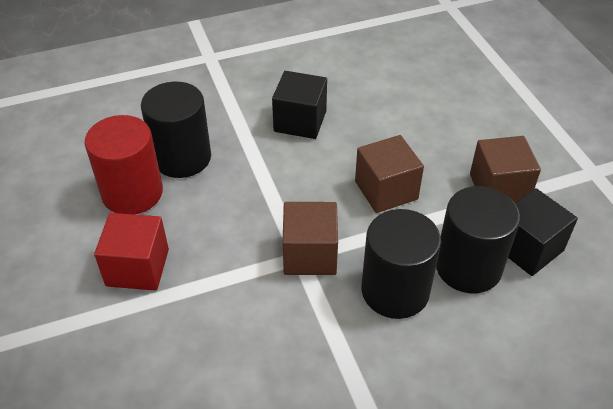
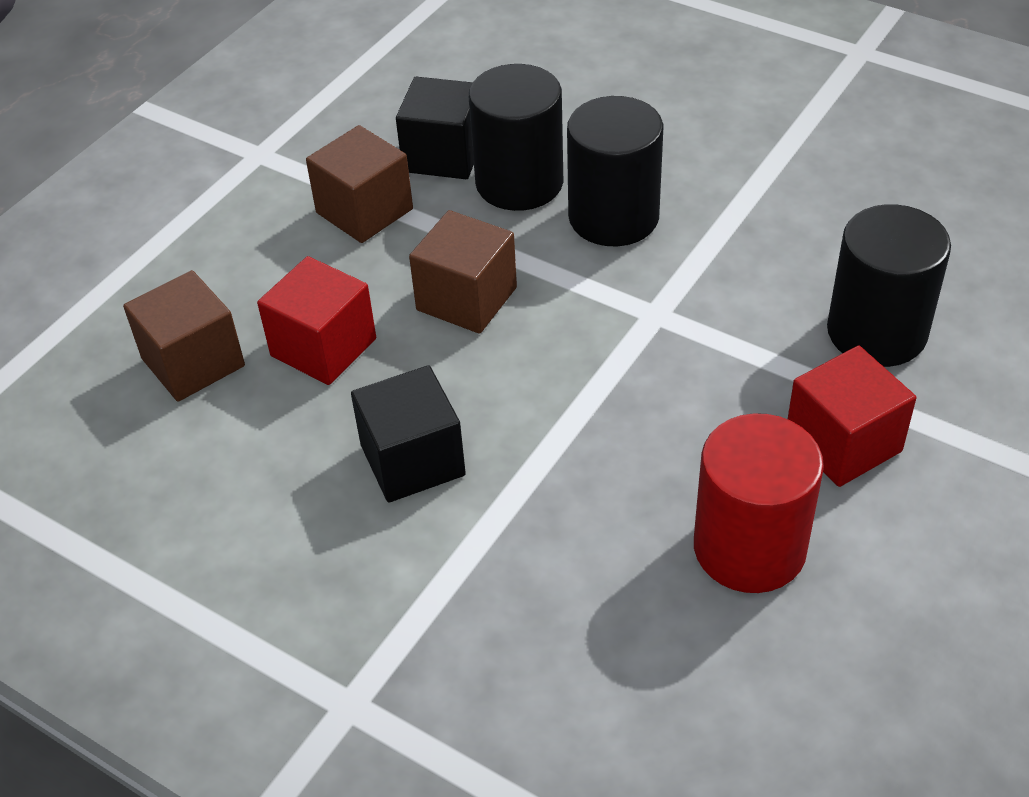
camera: 125 degrees left, 0 degrees up
(182, 158) = (626, 544): black cylinder -> black cylinder (876, 332)
(310, 254) = (642, 306): brown cube -> brown cube (193, 362)
(401, 127) = (323, 347): none -> red cube

